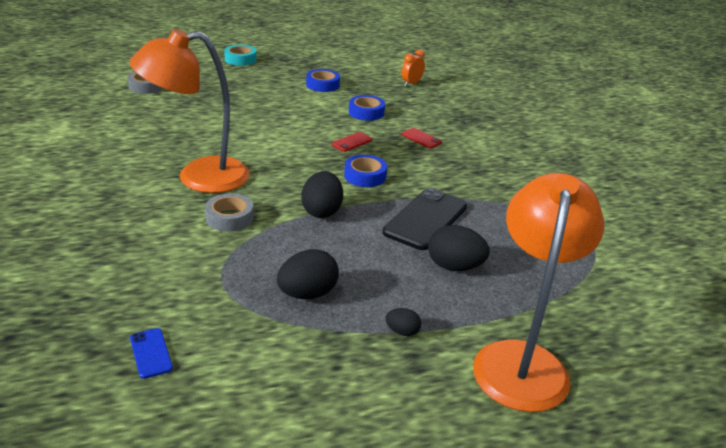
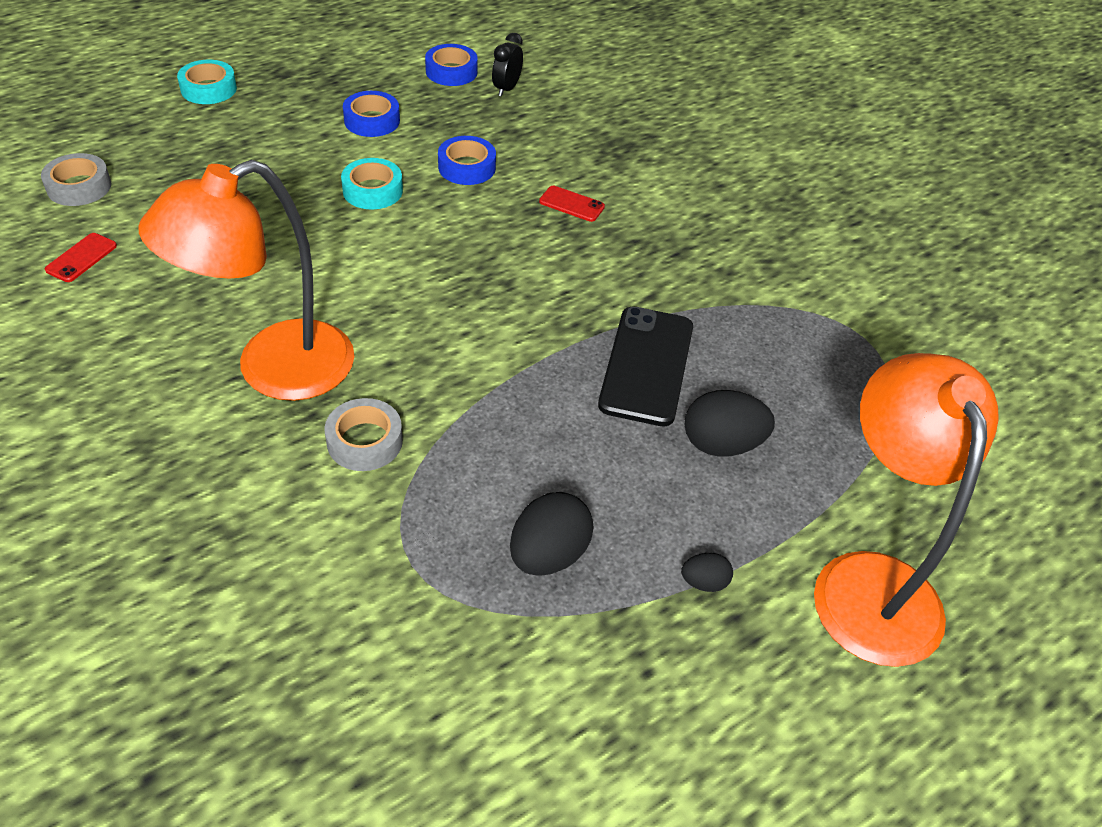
camera: 20 degrees left, 15 degrees up
(151, 353) = (381, 735): blue phone -> none
(304, 113) = (372, 190): none -> turquoise tape
(322, 211) = (495, 390): black egg -> none
(352, 142) = (474, 236): red phone -> red phone (81, 258)
(365, 176) = (524, 302): blue tape -> blue tape (451, 71)
(411, 83) = (507, 89): orange clock -> black clock

